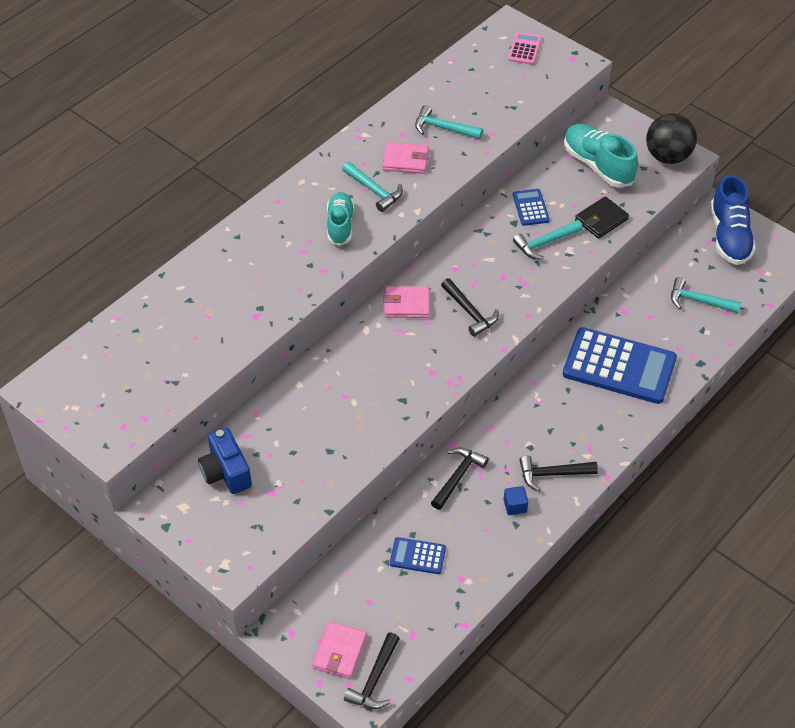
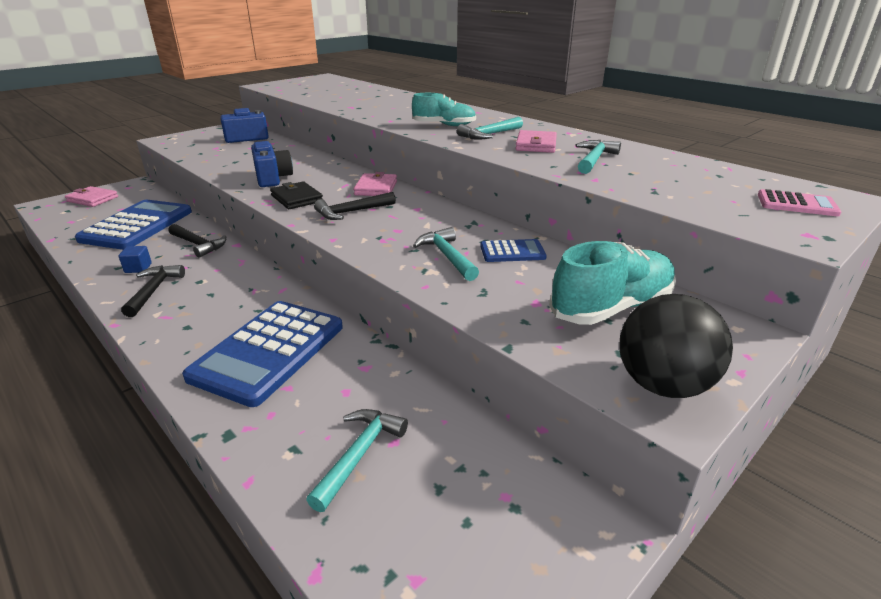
camera: 95 degrees right, 20 degrees down
(375, 679) = (54, 208): black hammer -> none
(386, 396) = (272, 178): none -> blue camera
(417, 556) = (137, 226): blue calculator -> blue calculator, size x2.16
(601, 220) = (489, 299): black wallet -> black wallet (297, 198)
(729, 236) = (522, 536): blue shoe -> none

